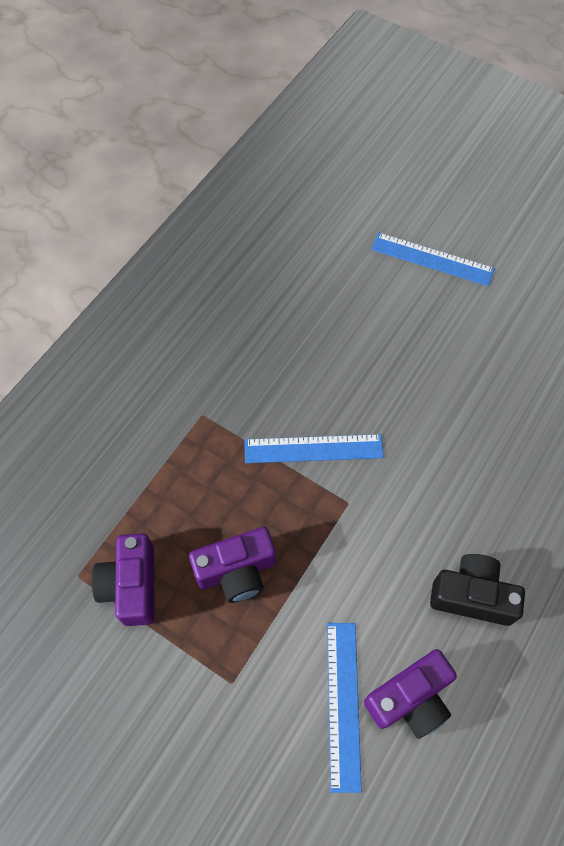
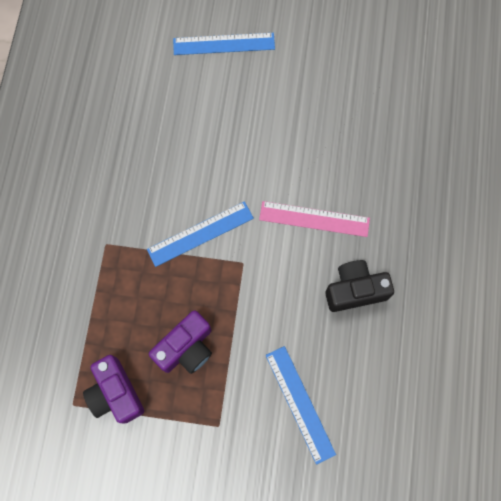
camera: 25 degrees left, 10 degrees up
(410, 699) = (342, 379): purple camera -> none
(456, 489) = (314, 219): none -> pink ruler

